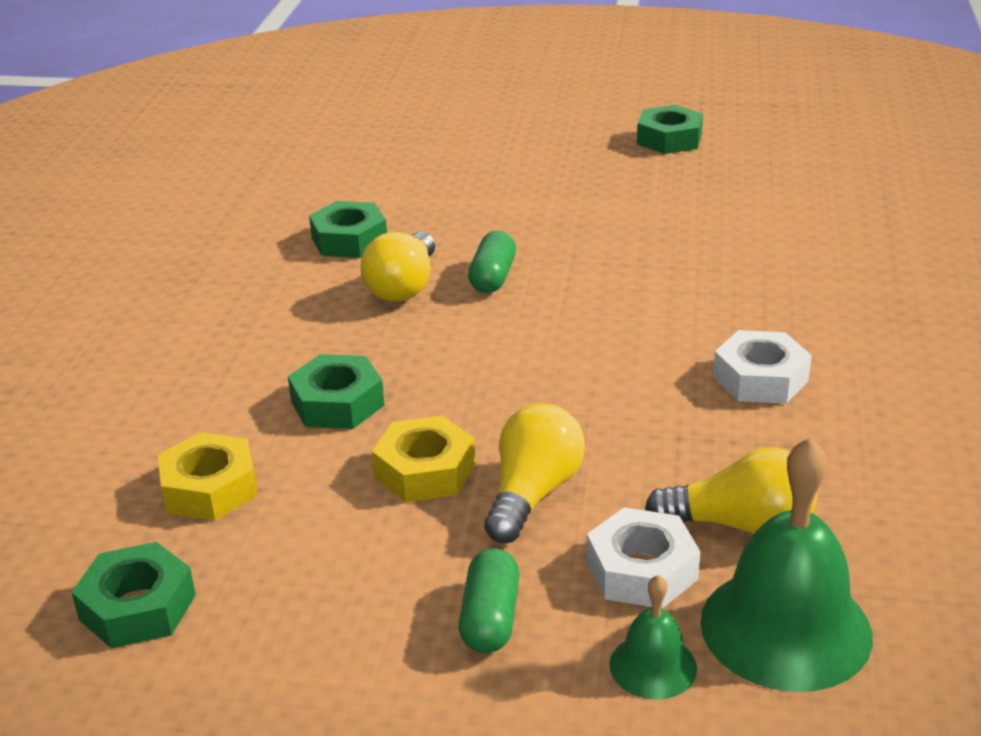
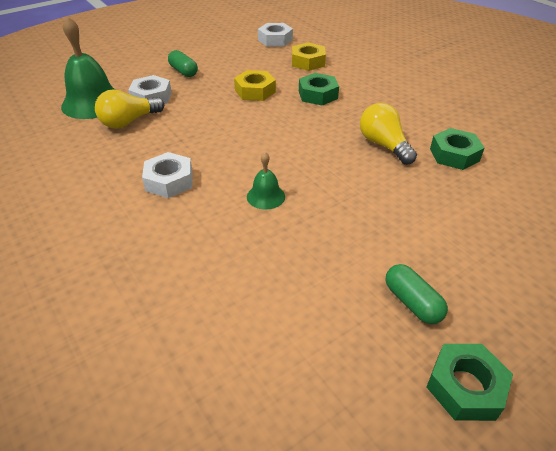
camera: 135 degrees right, 10 degrees up
(137, 607) = (275, 40): green nut -> white nut
(492, 277) = (357, 170): green capsule -> green capsule (412, 302)
(533, 493) = (211, 100): yellow light bulb -> none
(653, 666) = (126, 80): green bell -> green bell (265, 196)

